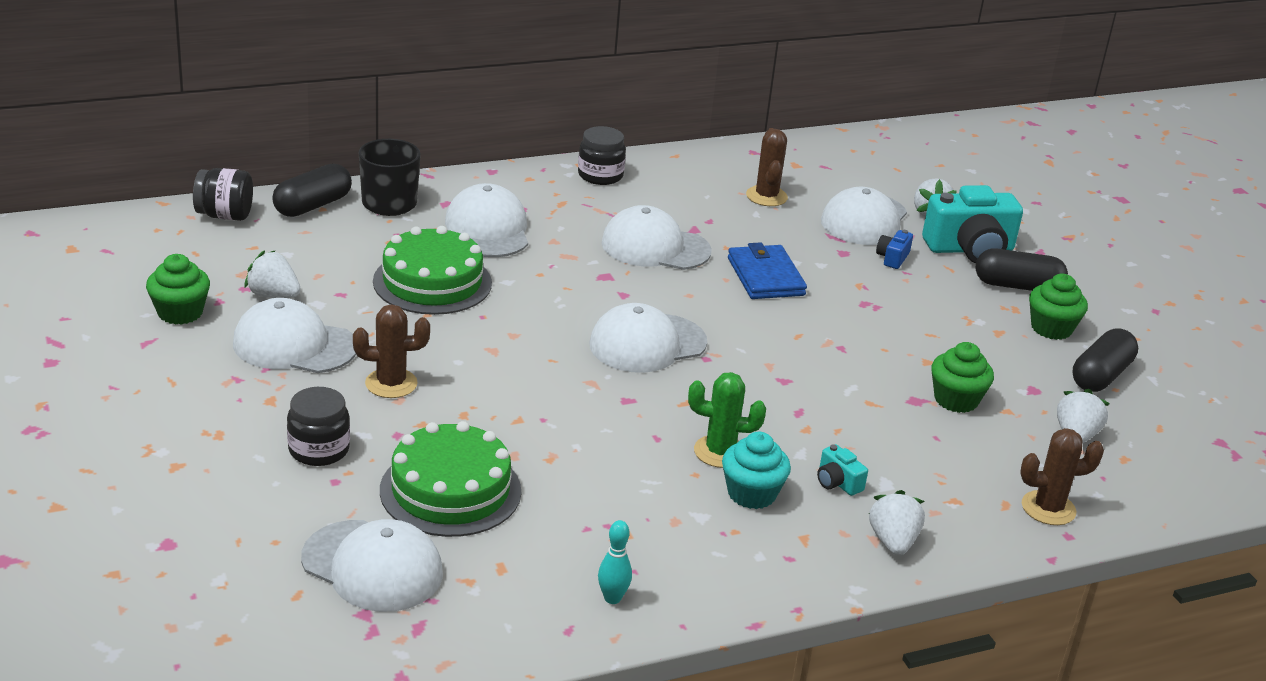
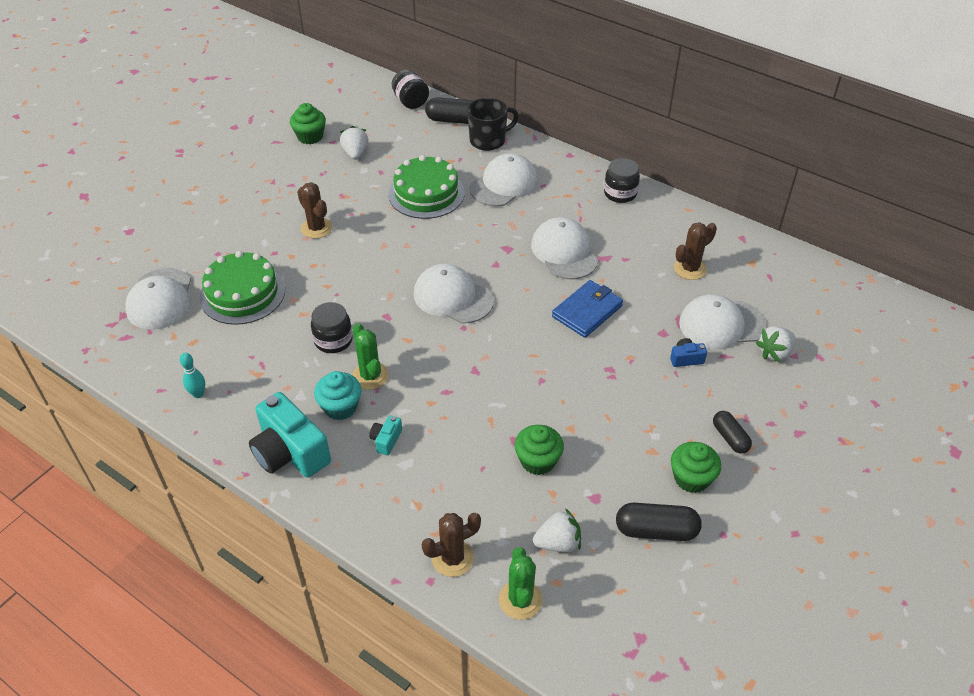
camera: 60 degrees right, 15 degrees up
(294, 345) = (318, 182): white cap -> none
(319, 450) = (238, 235): black jar -> black jar (333, 340)
(893, 542) = (346, 491): white strawberry -> none
(970, 249) = (750, 393): turquoise camera -> turquoise camera (290, 452)
(1017, 286) = (730, 438): black capsule -> black capsule, size x0.65
(1048, 508) = (452, 558): brown cactus -> brown cactus turned 75 degrees counterclockwise
(1132, 489) = (520, 600): none -> green cactus

